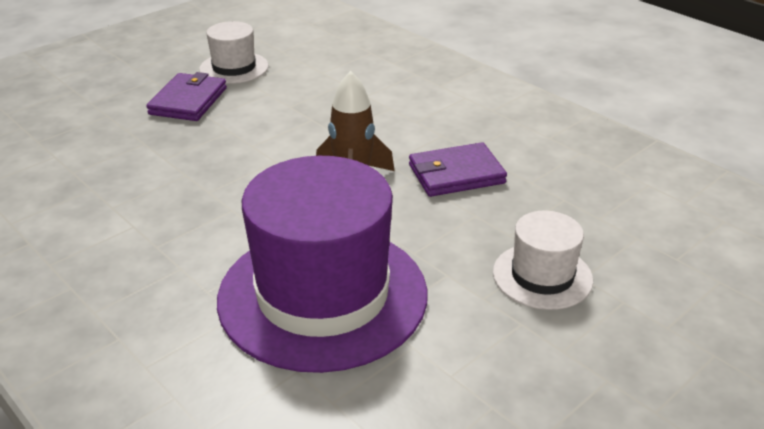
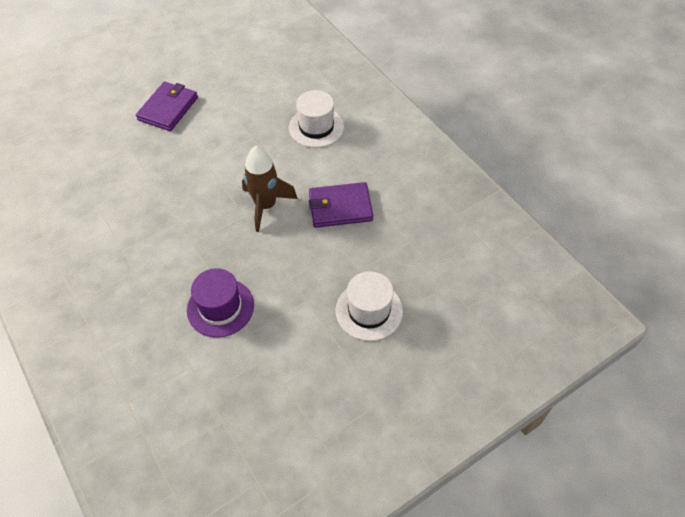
camera: 10 degrees right, 20 degrees up
(234, 68) = (208, 75): white hat -> white hat (316, 127)
(323, 295) = (220, 307): purple hat -> purple hat, size x0.49

